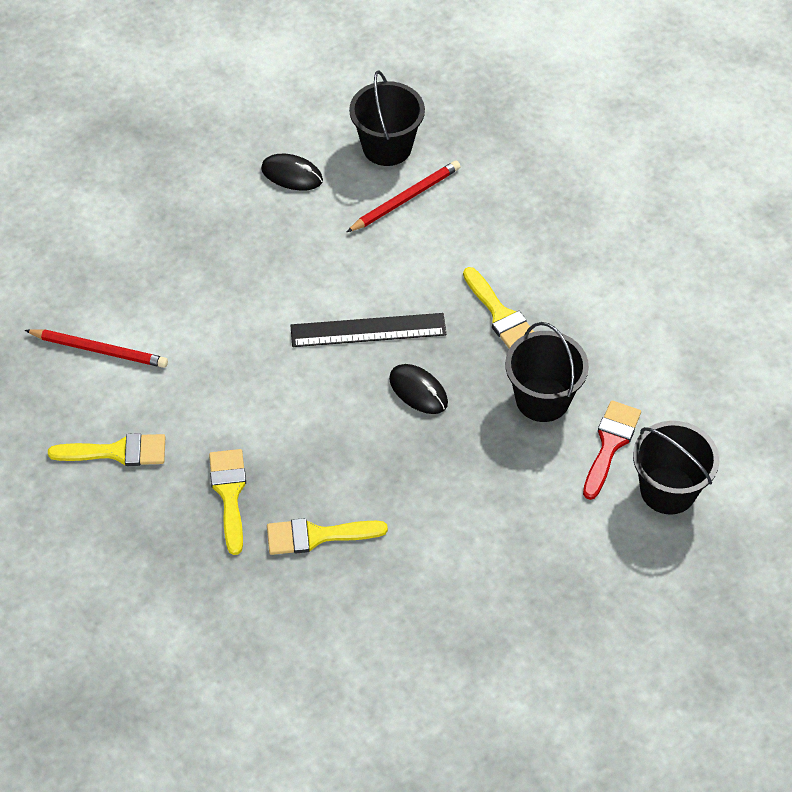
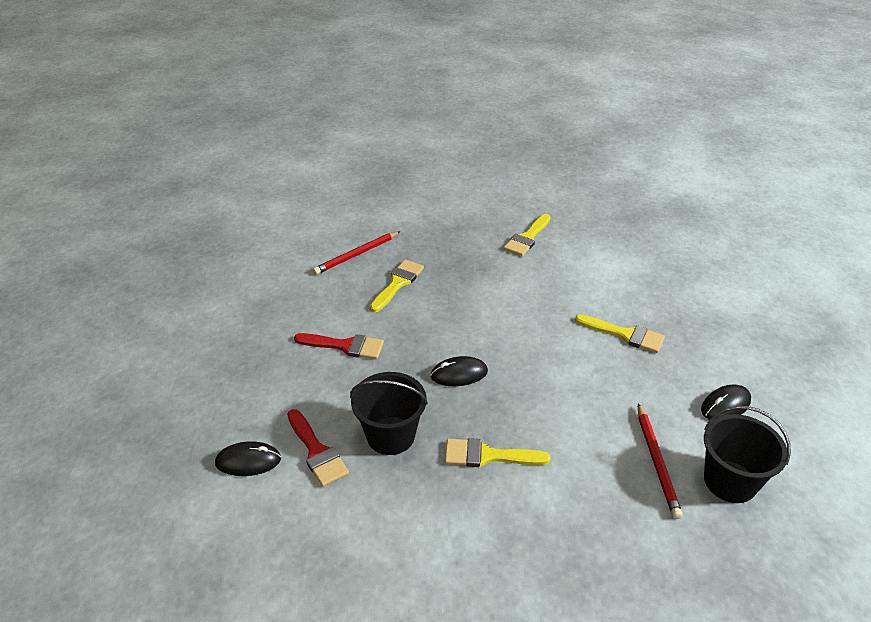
camera: 125 degrees right, 15 degrees down
(99, 350) = (610, 256): red pencil -> red pencil (357, 255)
(229, 494) = (459, 264): yellow brush -> yellow brush (625, 334)
(368, 330) = (533, 374): black ruler -> none
(462, 517) = (345, 346): none -> red brush
(668, 490) = (248, 461): black bucket -> black mouse

